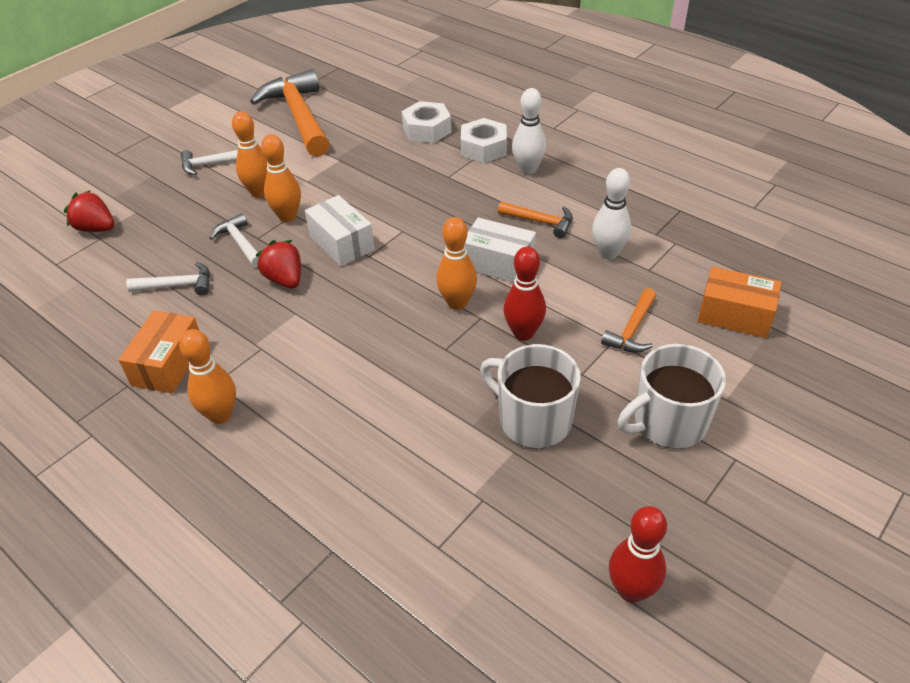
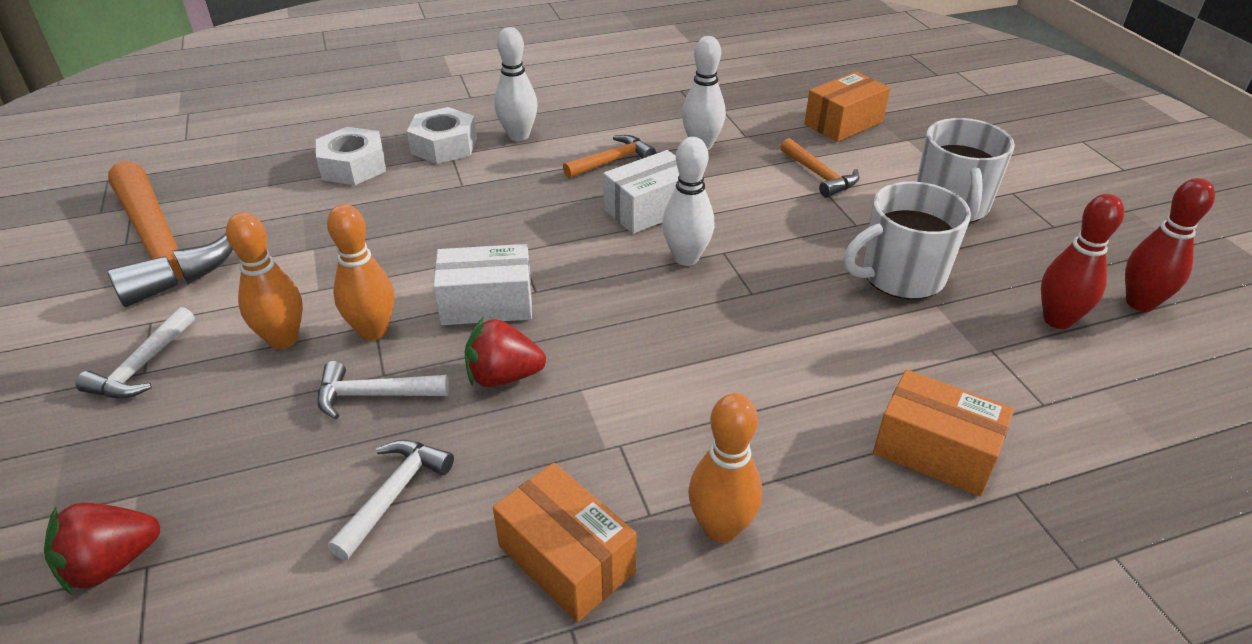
camera: 60 degrees left, 5 degrees down
(299, 116) = (162, 247): orange hammer -> orange hammer turned 135 degrees counterclockwise
(346, 495) = (935, 451): none -> orange box
(457, 303) = (686, 258): orange bowling pin -> white bowling pin
(523, 333) = (772, 235): red bowling pin -> red bowling pin (1057, 320)

